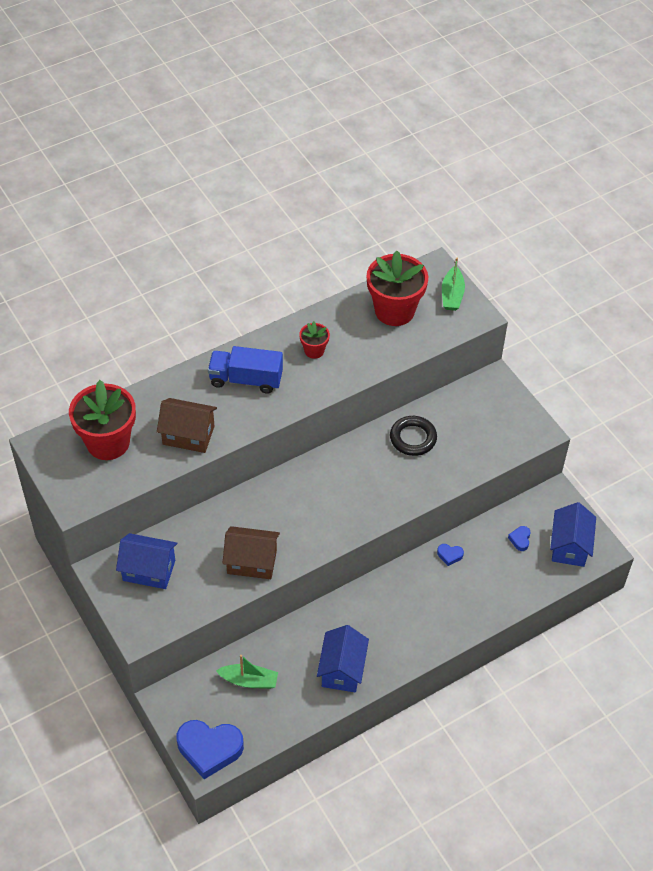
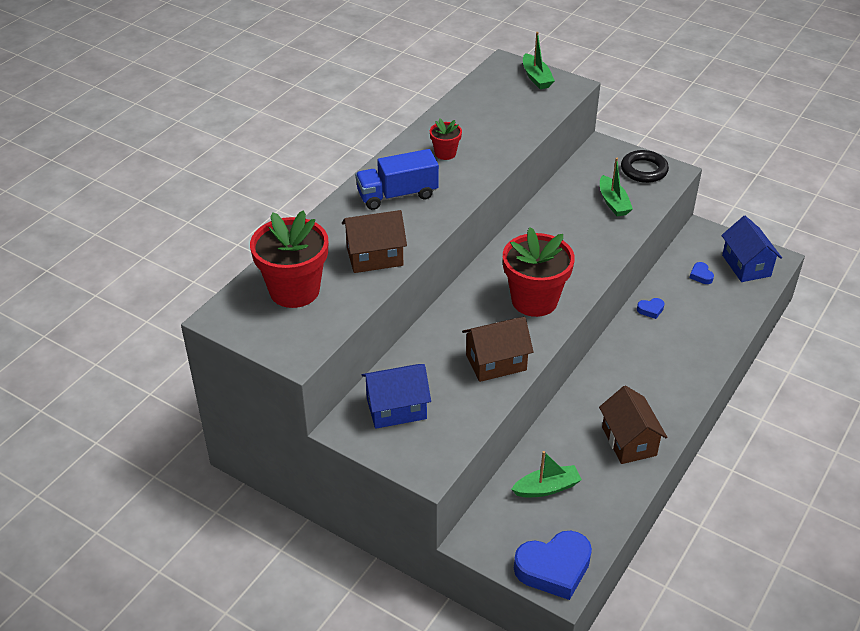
camera: 25 degrees left, 10 degrees down
(342, 669) = (629, 441): blue house -> brown house
(394, 310) = (495, 103): red flower pot -> red flower pot (534, 300)
(413, 438) = (567, 212): black ring -> black ring (644, 170)
(460, 444) = (613, 202): none -> green boat

